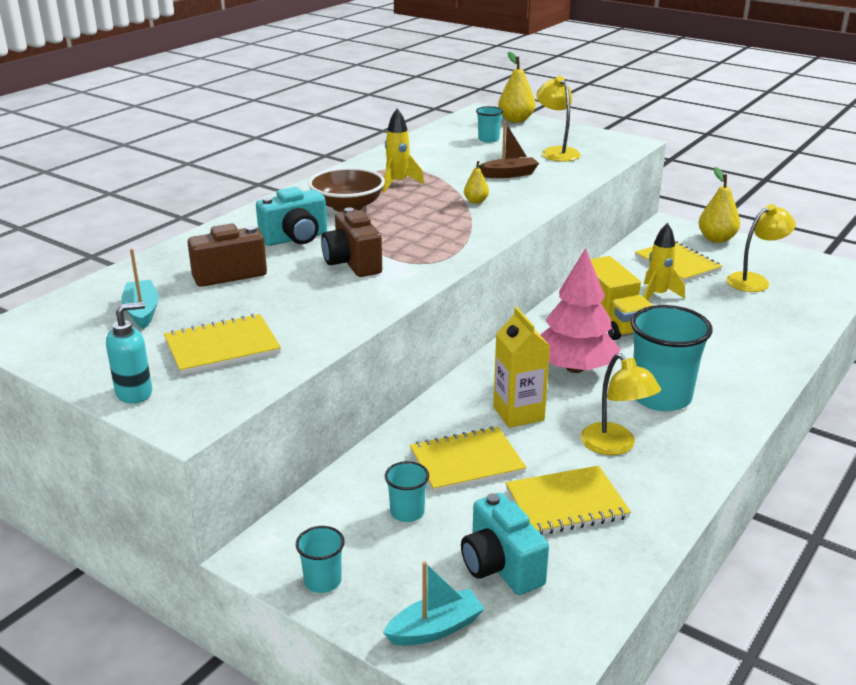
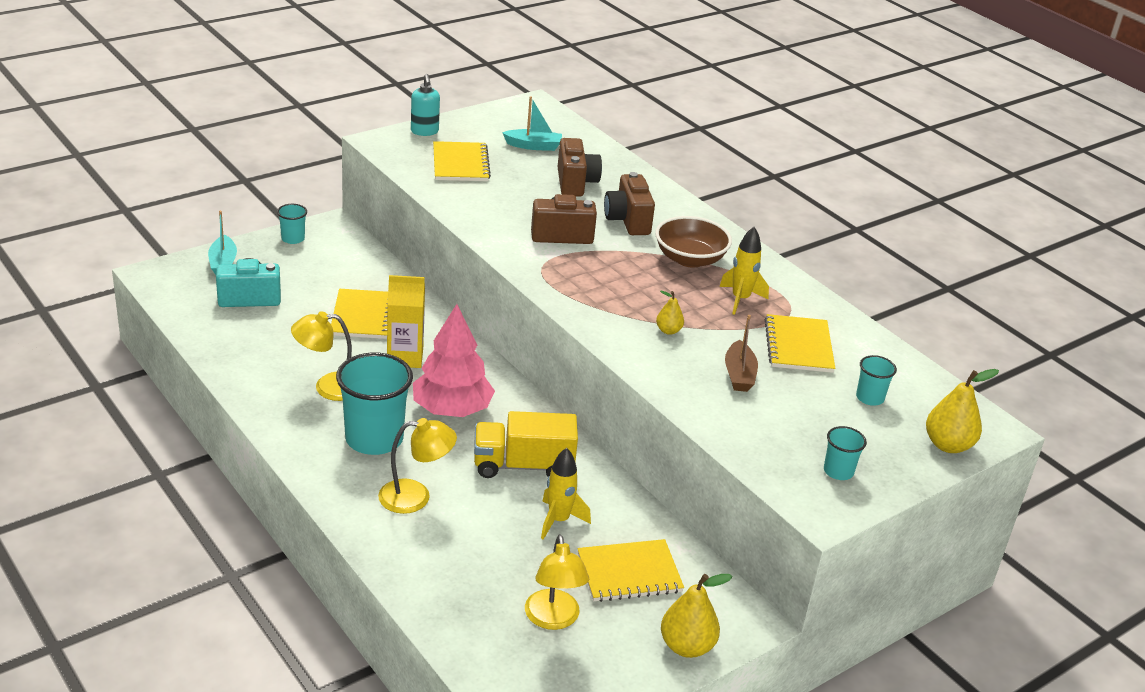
camera: 105 degrees right, 5 degrees up
(295, 238) = (628, 221): turquoise camera -> brown camera
(407, 512) = (329, 279): turquoise cup -> turquoise cup (838, 471)
(556, 152) = (804, 434): yellow lamp -> yellow lamp (415, 497)
(566, 503) = (284, 342): yellow notebook -> yellow notebook (799, 346)

